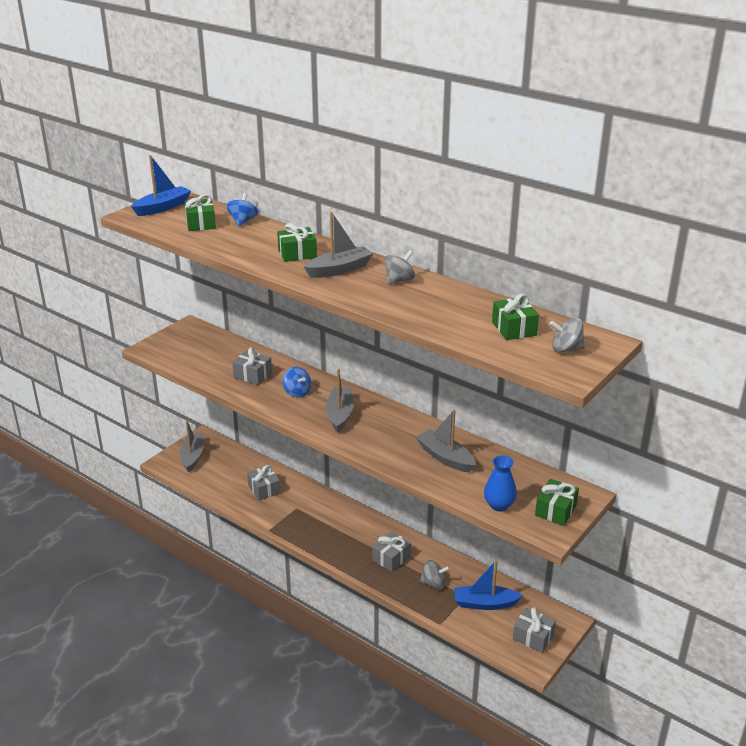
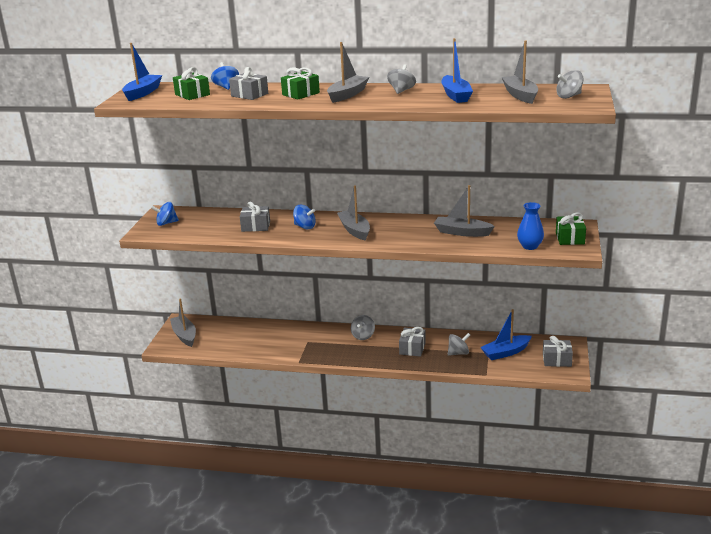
camera: 25 degrees left, 5 degrees down
(179, 343) = (166, 223): none -> blue spinning top
(264, 489) = (269, 338): grey gift -> grey gift (249, 95)
(355, 522) = (363, 336): none -> grey spinning top
(445, 306) = (456, 95): none -> blue boat
(514, 329) = (520, 95): green gift -> grey boat

